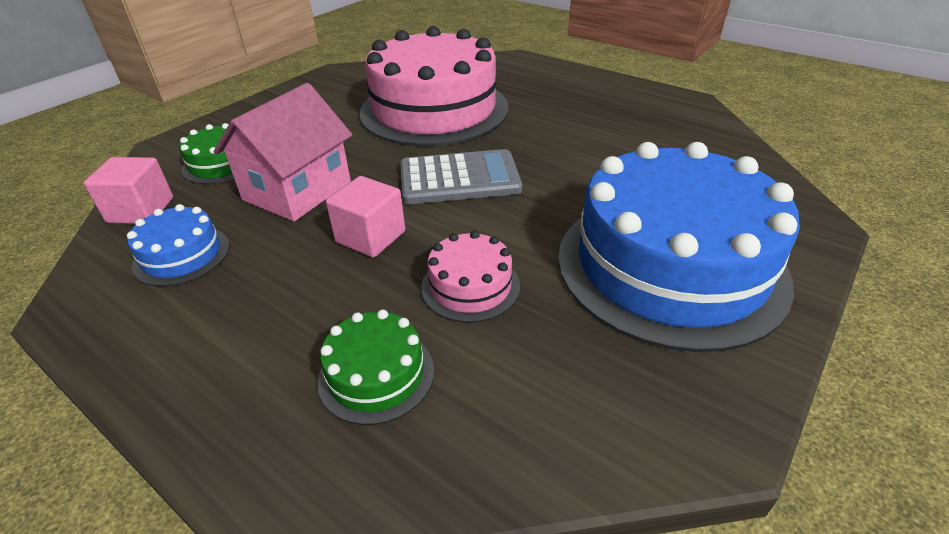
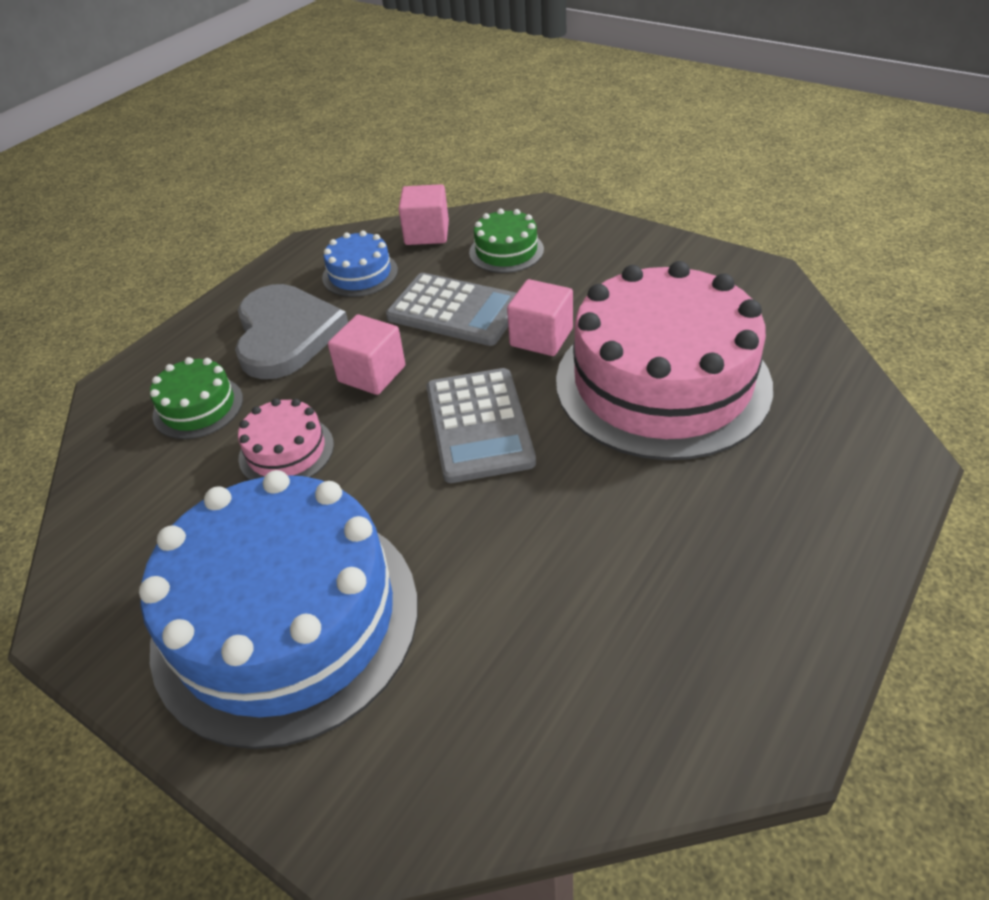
camera: 90 degrees right, 5 degrees up
(266, 308) = (285, 334): none -> grey heart
(297, 191) = (455, 310): pink house -> grey calculator
(361, 150) = (541, 337): none -> pink cube

